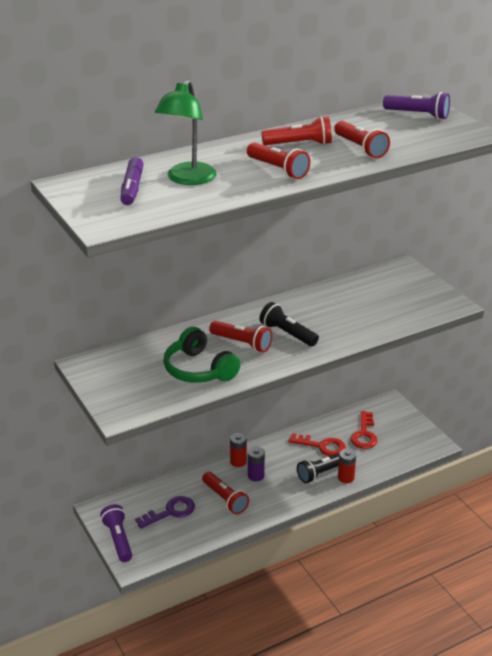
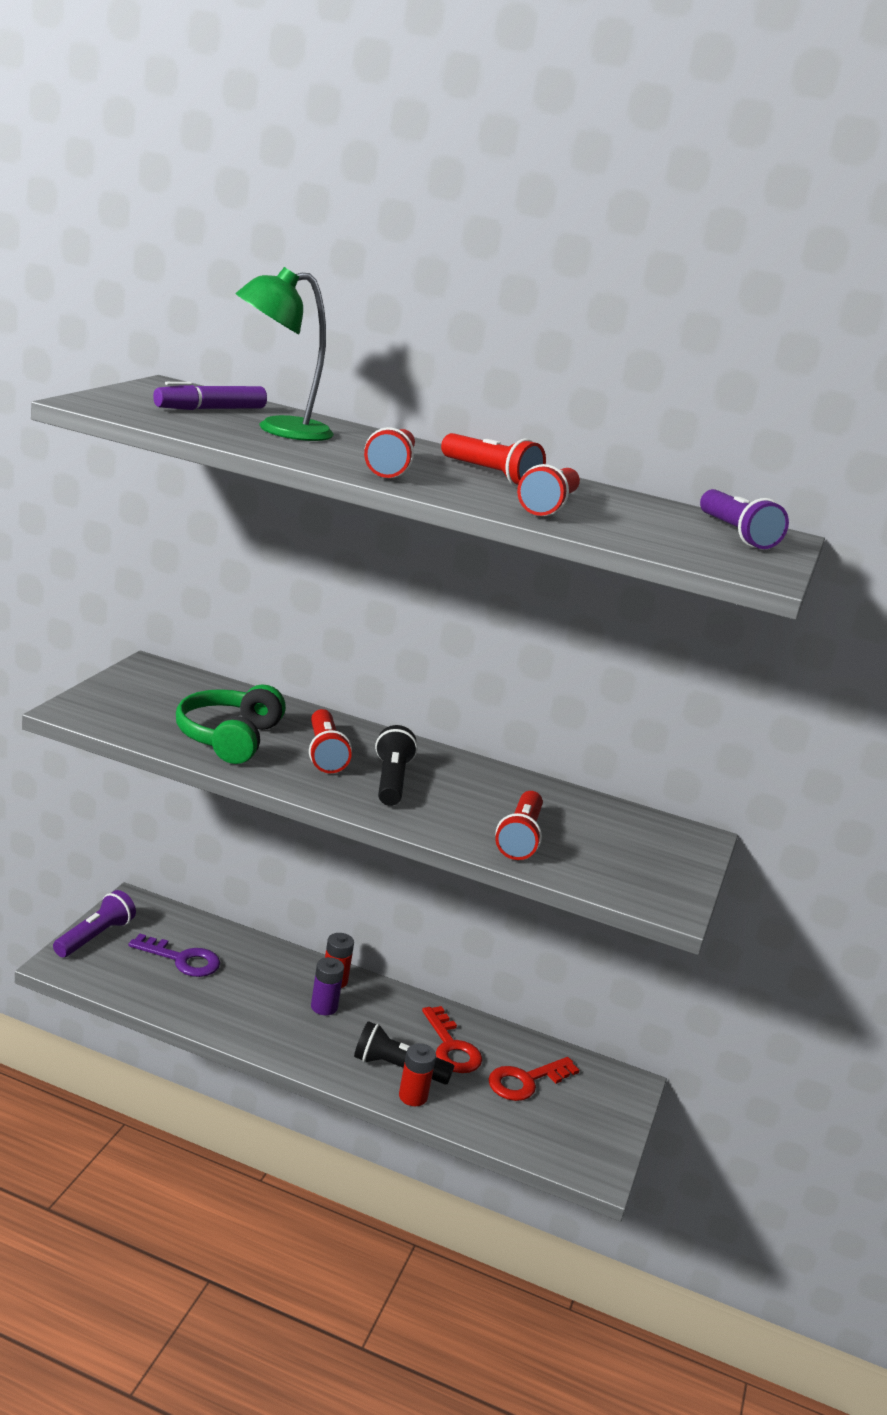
camera: 45 degrees right, 10 degrees down
(225, 499) = (251, 996): red flashlight -> red flashlight (520, 838)

